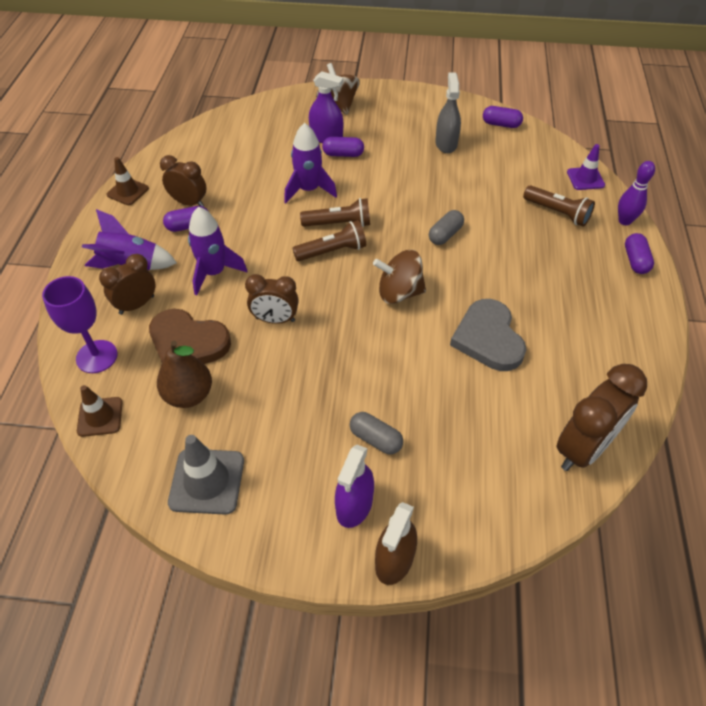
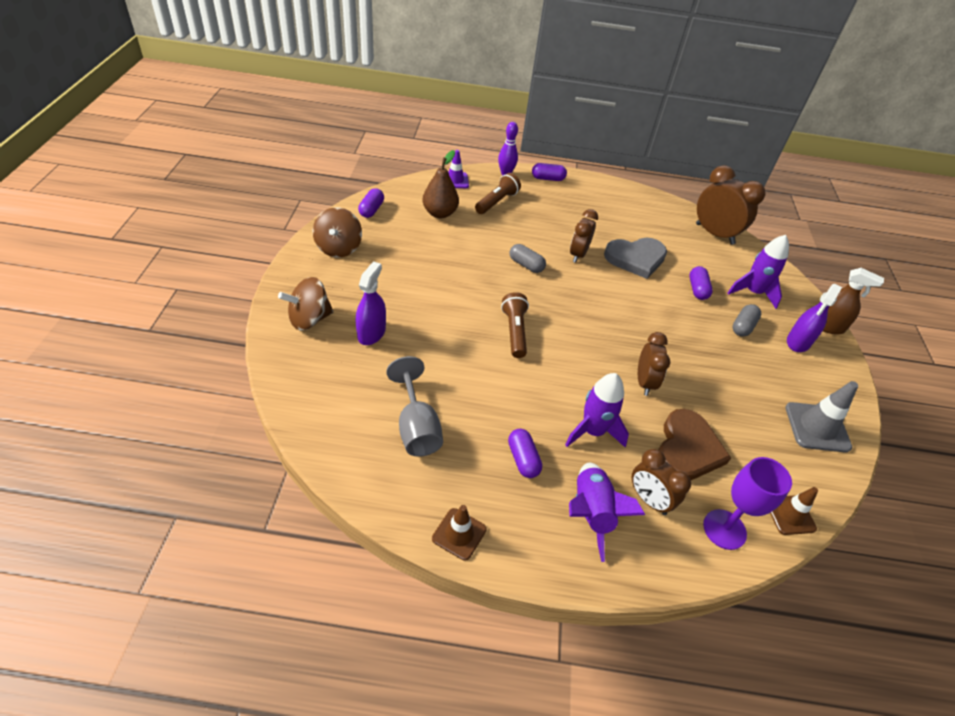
camera: 95 degrees left, 5 degrees down
(189, 203) = (482, 461): brown clock -> brown clock (578, 254)
(189, 395) = (743, 444): brown pear -> brown pear (440, 213)
(225, 167) = (416, 427): none -> grey goblet
(309, 190) = (462, 351): purple rocket -> purple rocket (753, 292)
(332, 251) = (553, 338): brown flashlight -> none
(343, 154) = (404, 321): purple capsule -> purple capsule (697, 289)
(354, 505) = (798, 342): purple spray bottle -> purple spray bottle turned 105 degrees clockwise
(399, 292) = (598, 300): brown spinning top -> brown spinning top (338, 248)
(446, 144) = (396, 247): grey spray bottle -> none

